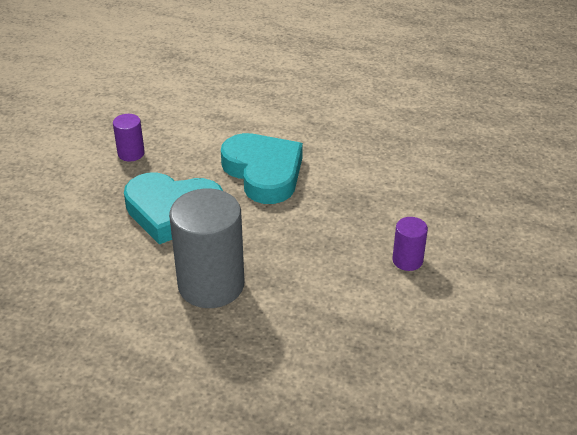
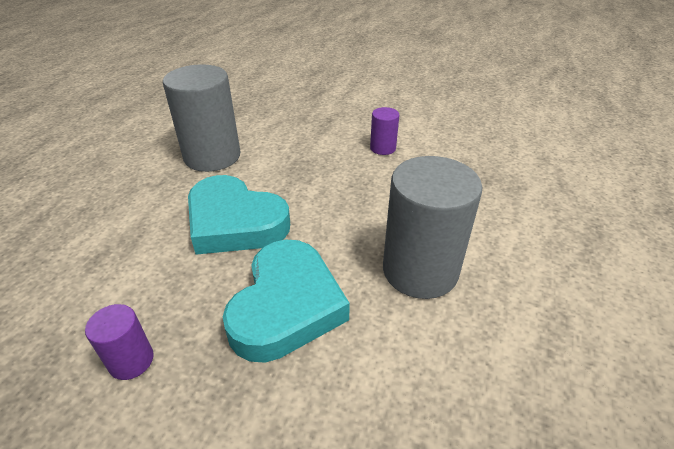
camera: 85 degrees left, 0 degrees up
(263, 172) = (235, 222): turquoise heart -> turquoise heart turned 120 degrees counterclockwise
(360, 143) = (212, 156): none -> grey cylinder

